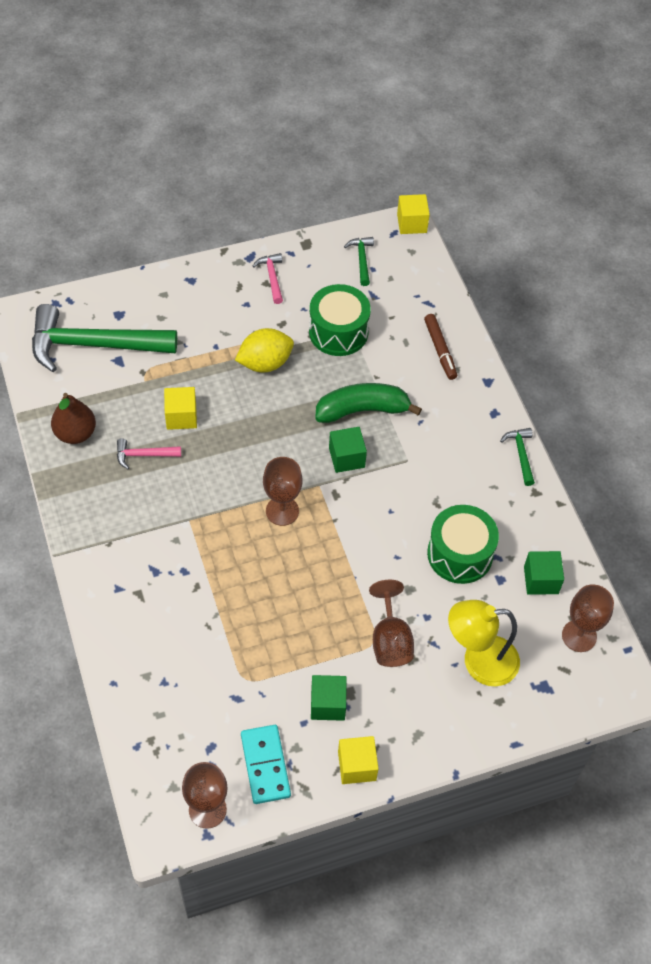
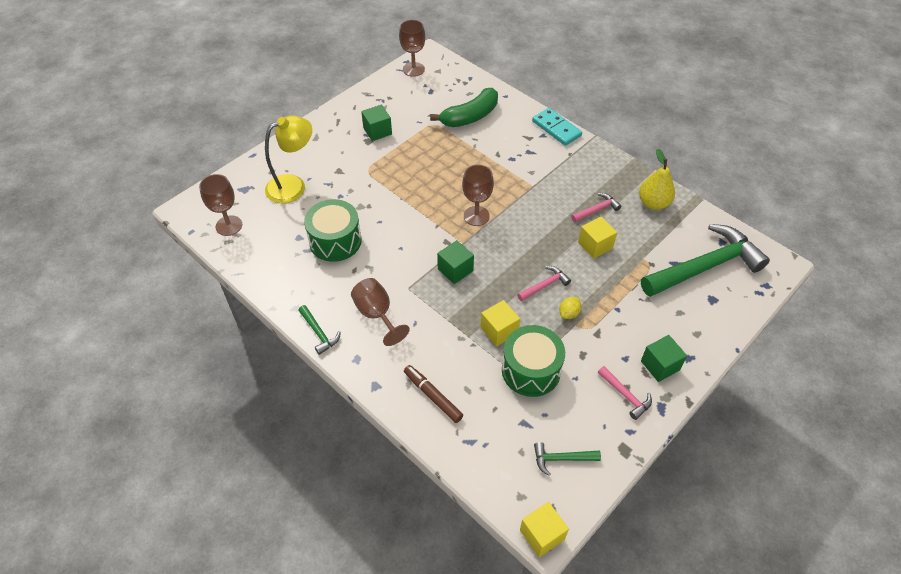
camera: 155 degrees right, 5 degrees down
(75, 433) = (653, 203): brown pear -> yellow pear
(265, 363) = (569, 313): yellow lemon -> yellow lemon, size x0.52
(265, 765) = (395, 95): turquoise domino -> turquoise domino (556, 128)
(266, 400) = (545, 285): none -> pink hammer
(357, 766) = (344, 112): yellow cube -> yellow cube (499, 330)
(361, 259) = (561, 459): green hammer -> green hammer turned 120 degrees clockwise
(362, 410) = (466, 311): green banana -> green banana (470, 116)
(390, 640) = (357, 174): brown goblet -> brown goblet (377, 314)
(541, 580) = (268, 248): green cube -> green cube (660, 365)

